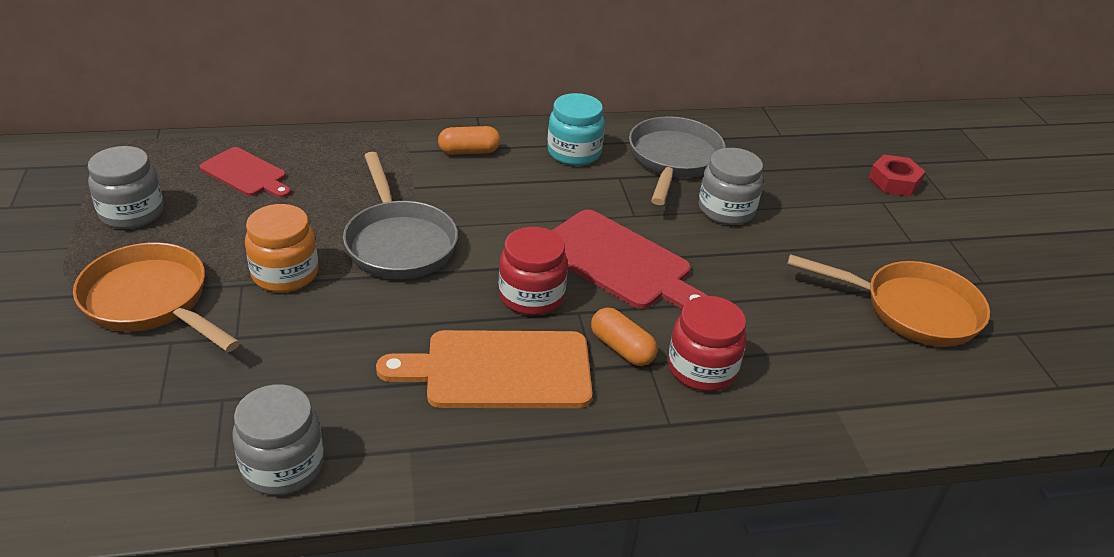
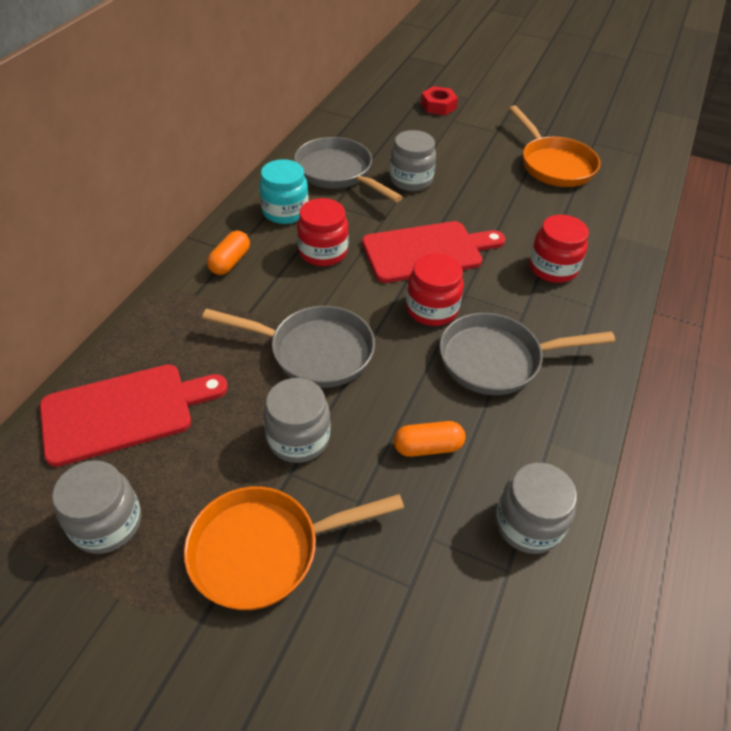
camera: 55 degrees left, 10 degrees up
(246, 174) = (124, 412): red cutting board -> red cutting board, size x1.66
(285, 274) = (298, 438): orange jar -> grey jar
(499, 370) = (497, 360): orange cutting board -> grey pan
(541, 196) = (323, 252): none -> red jar
(622, 348) = (513, 292): orange capsule -> orange capsule (428, 447)
(911, 310) = (553, 165): orange pan -> orange pan turned 105 degrees clockwise

